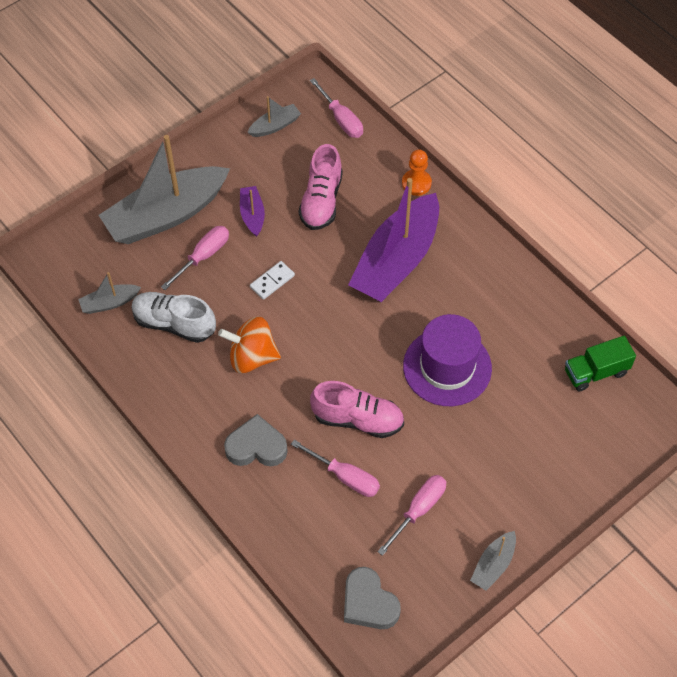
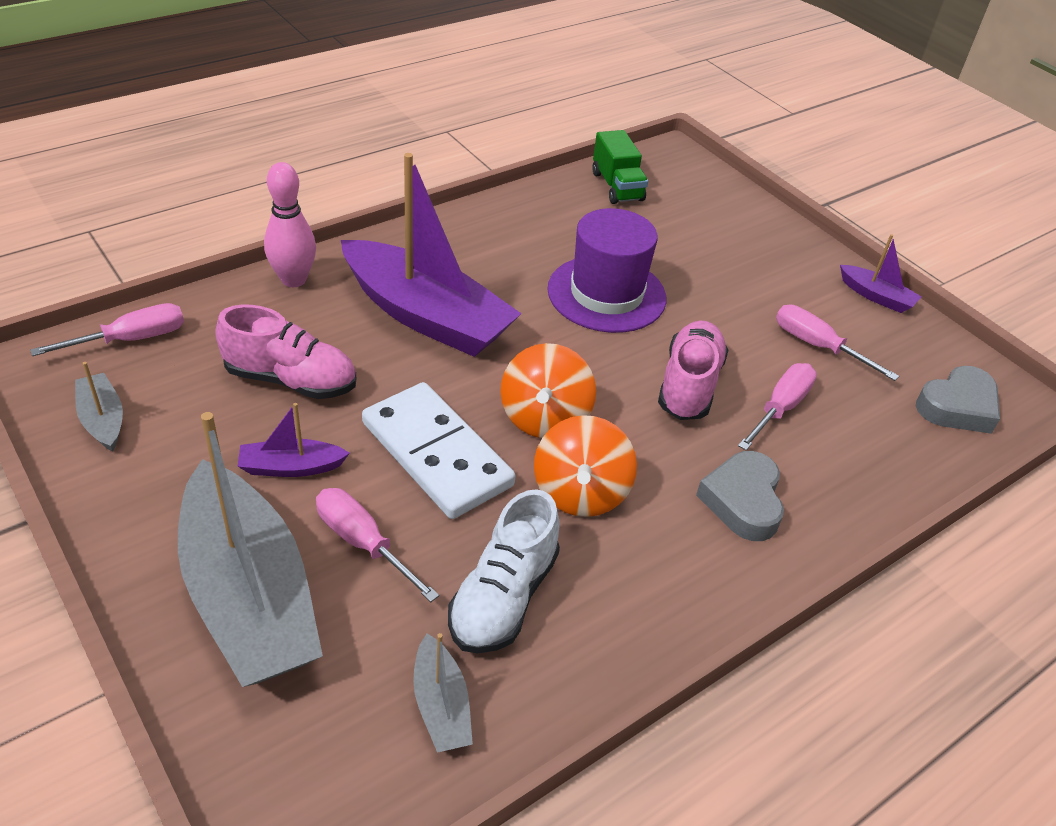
camera: 90 degrees left, 15 degrees down
(272, 281) = (436, 454): white domino -> white domino, size x2.20
(311, 335) = (544, 418): none -> orange spinning top
(416, 183) = (293, 280): orange pawn -> pink bowling pin
(493, 565) = (876, 296): grey boat -> purple boat

